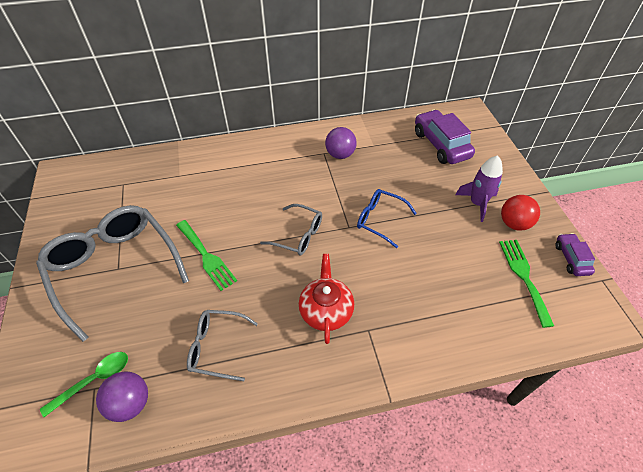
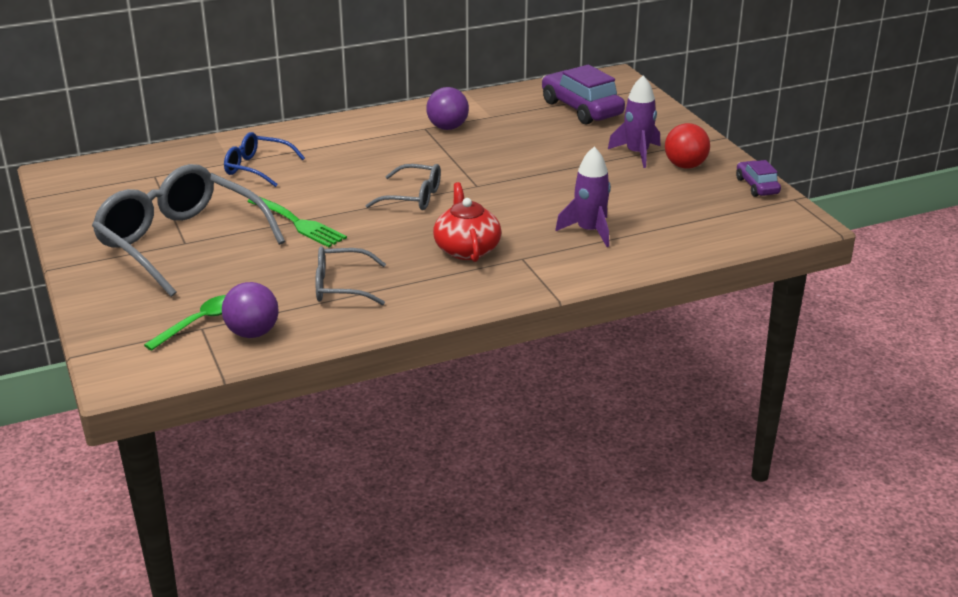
camera: 10 degrees left, 20 degrees down
(380, 220) = (516, 177): blue glasses -> blue glasses (257, 168)
(428, 300) = (589, 231): none -> purple rocket
(524, 276) = (701, 204): green fork -> none

